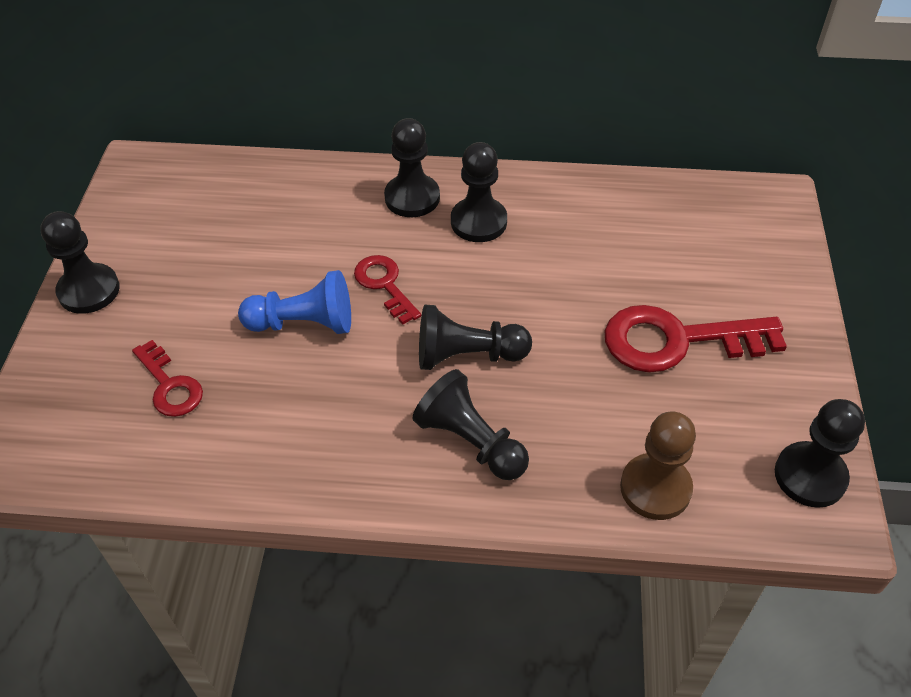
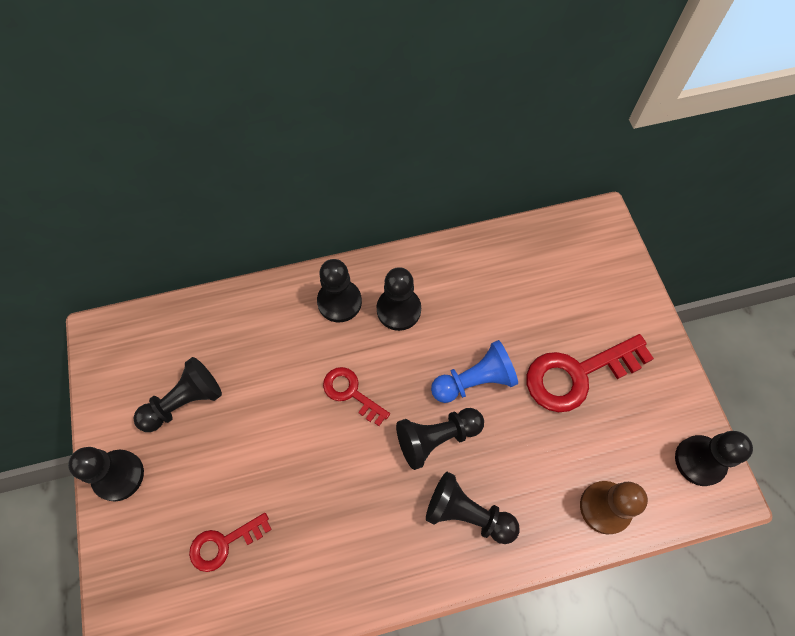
camera: 20 degrees left, 15 degrees up
(169, 385) = (224, 543): red key -> red key turned 120 degrees clockwise
(193, 244) = (184, 402): none -> black pawn
(304, 323) = (304, 449): blue pawn -> blue pawn (474, 381)

